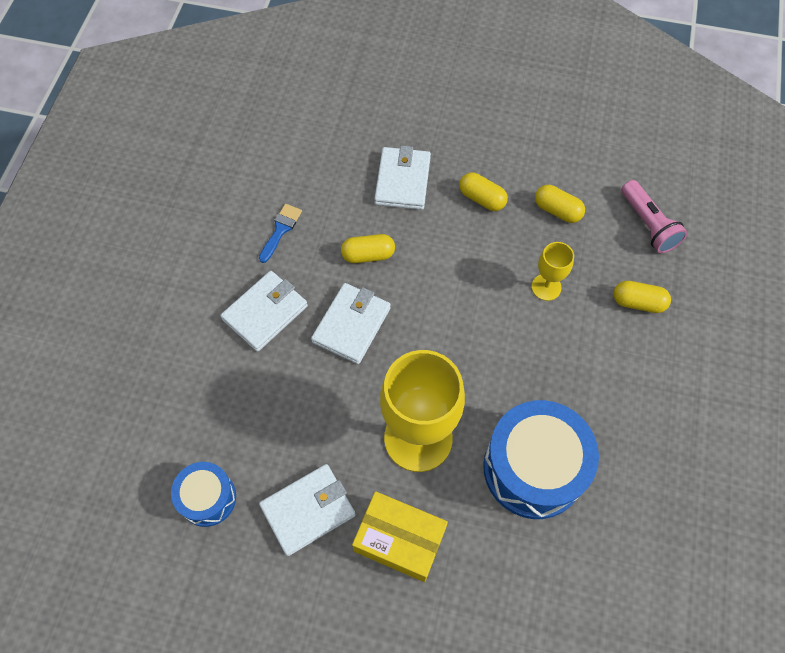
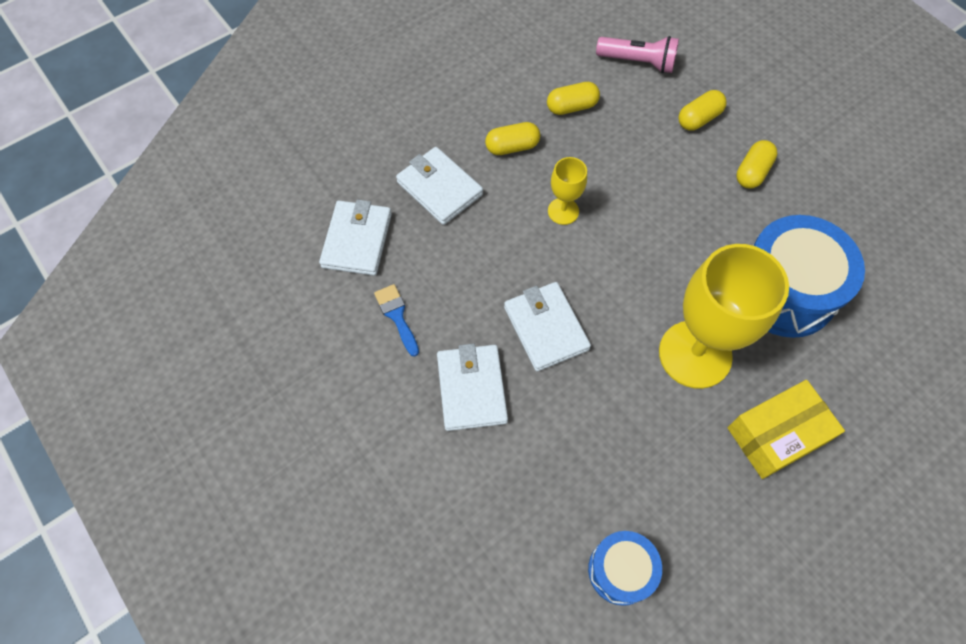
camera: 50 degrees left, 0 degrees up
(308, 510) = (697, 490): white wallet -> white wallet (357, 240)
(368, 255) = (488, 266): yellow capsule -> yellow capsule (752, 172)
(546, 287) = (634, 165): yellow goblet -> yellow goblet (563, 211)

